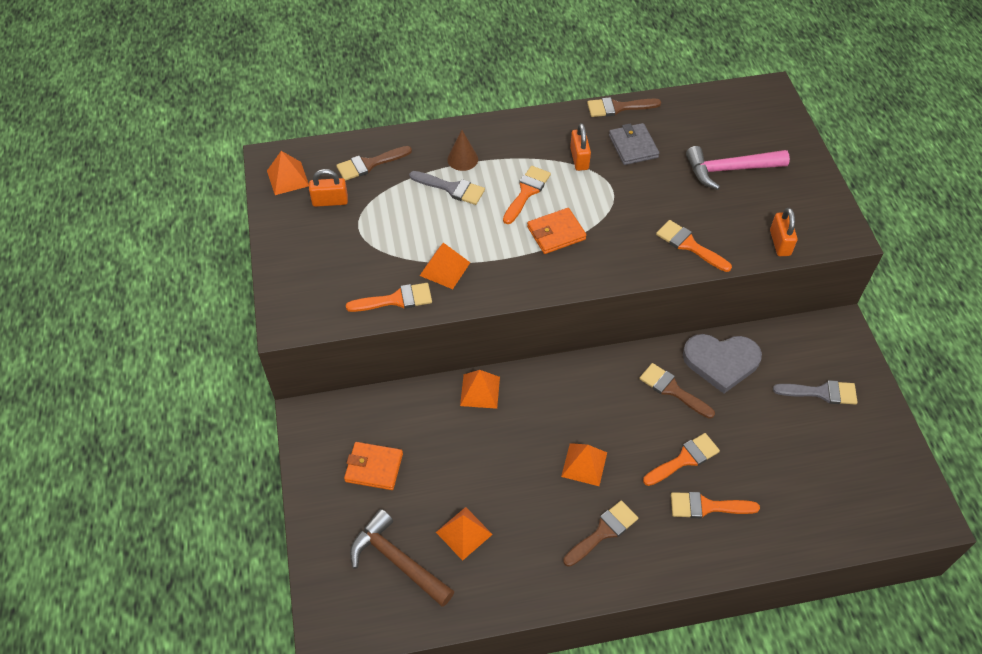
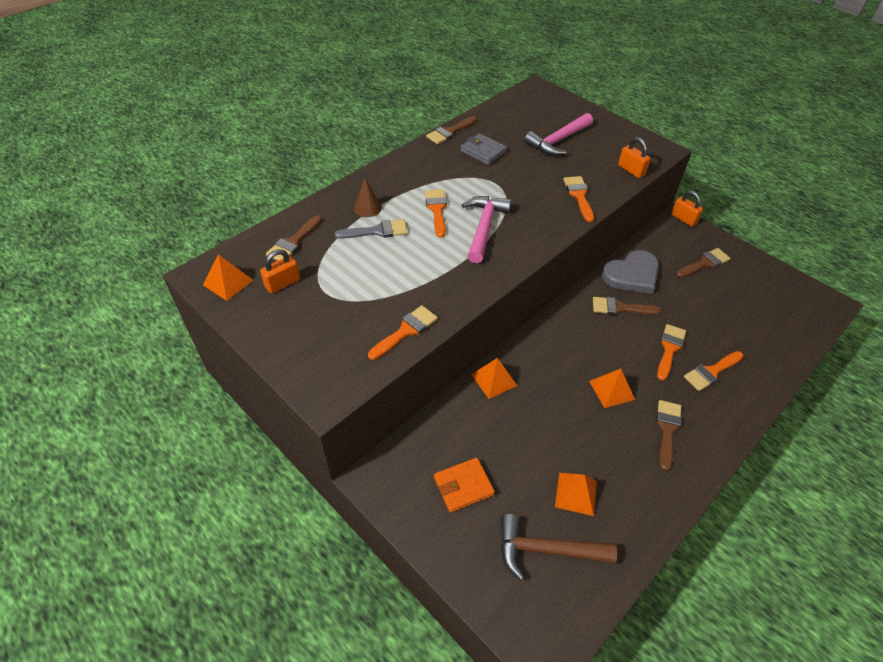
camera: 35 degrees left, 5 degrees down
(444, 269) = (424, 289): orange pyramid -> none
(556, 233) = (484, 227): orange wallet -> pink hammer
(579, 159) = (454, 173): orange padlock -> orange padlock (683, 219)
(689, 245) = (579, 196): orange brush -> orange brush turned 75 degrees clockwise
(821, 392) = (704, 263): grey brush -> brown brush

